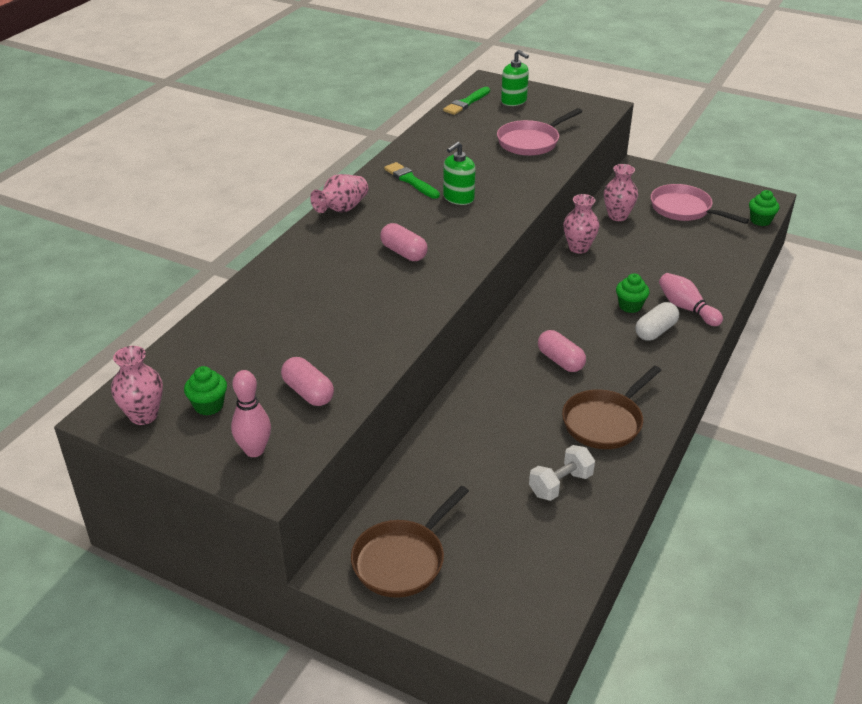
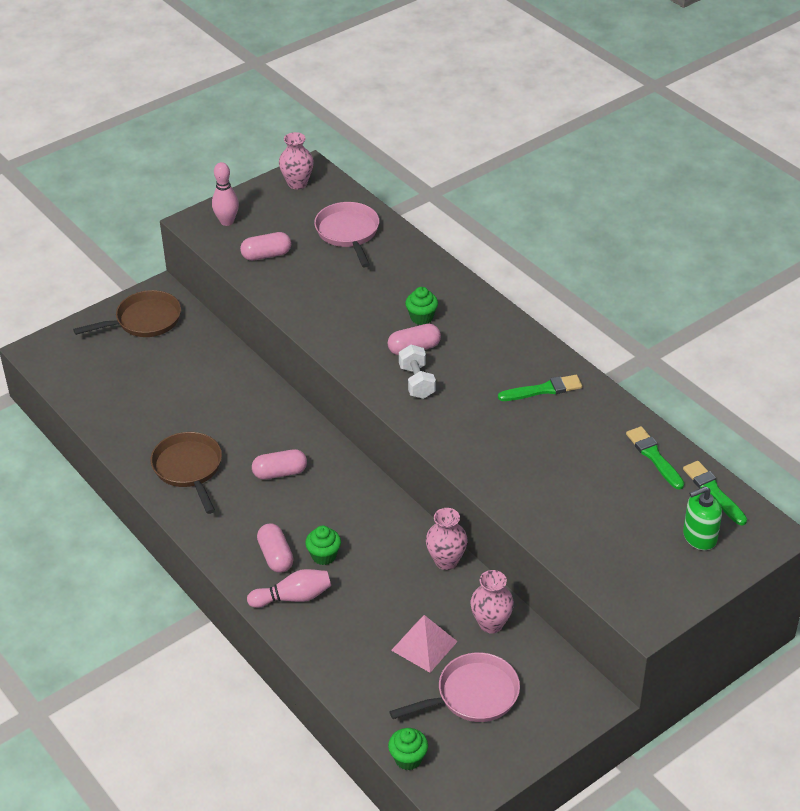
camera: 115 degrees right, 5 degrees up
(208, 406) = (286, 210): green cupcake -> green cupcake (421, 317)
(342, 209) = (513, 330): pink vase -> none
(402, 560) = (144, 320): brown pan -> brown pan turned 90 degrees clockwise
(450, 126) = (654, 456): none -> green brush
(458, 198) = (489, 412): green soap dispenser -> none
(531, 142) = (582, 511): pink pan -> pink pan (348, 233)
(560, 484) = (147, 417): white dumbbell -> white dumbbell (417, 382)
(655, 331) = (275, 556): white capsule -> pink capsule
(665, 237) = (424, 646): none -> pink pyramid

